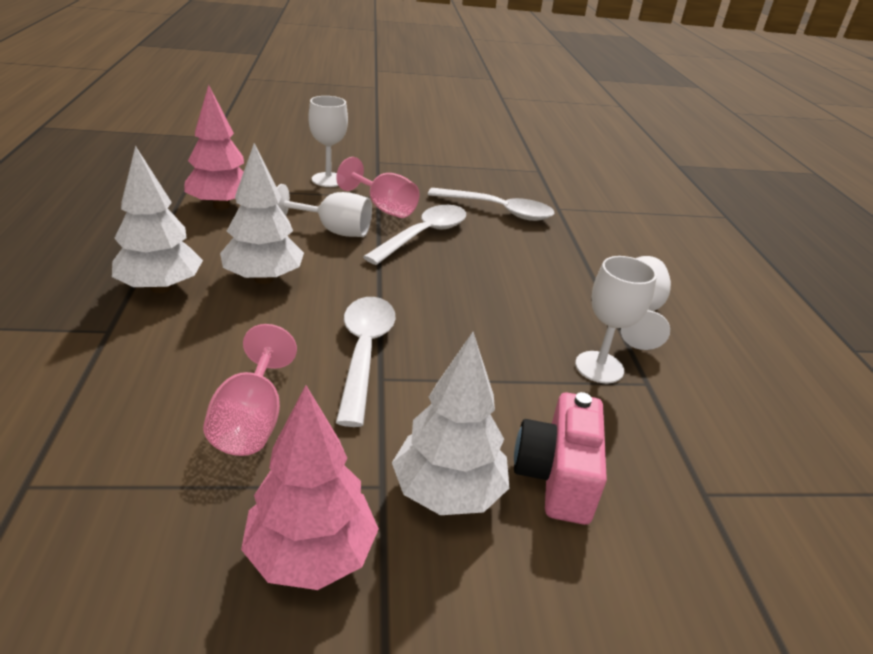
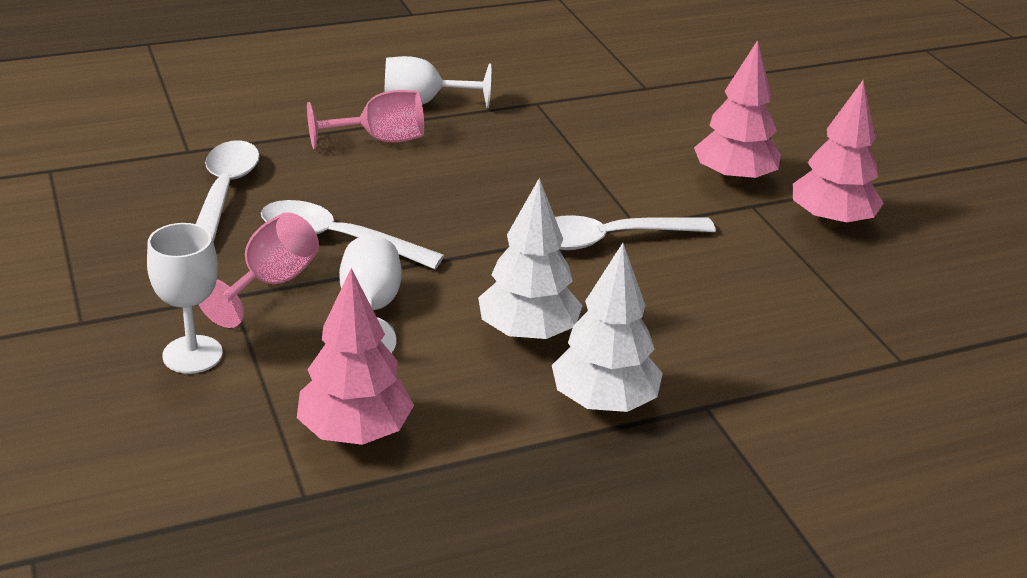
camera: 105 degrees left, 0 degrees up
(251, 420) = (744, 277): pink goblet -> pink goblet (380, 140)
(448, 492) = (733, 179): white tree -> pink tree
(557, 477) = (679, 139): pink camera -> none
(599, 367) = (532, 123): white goblet -> none

